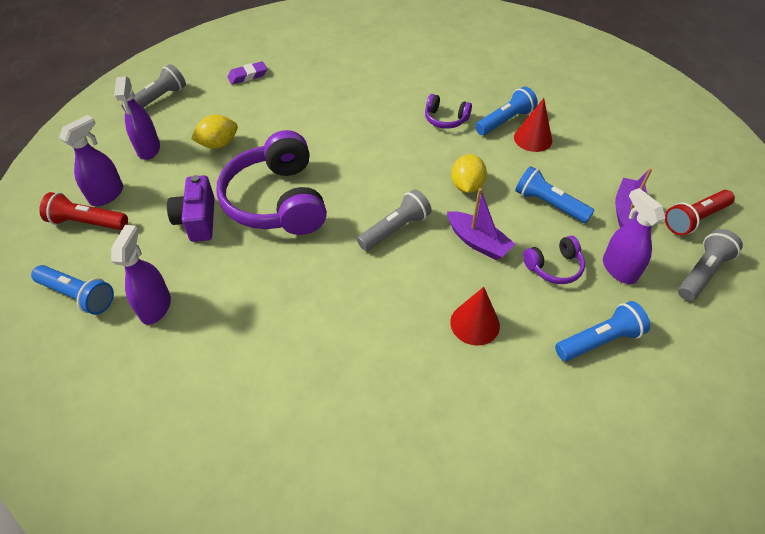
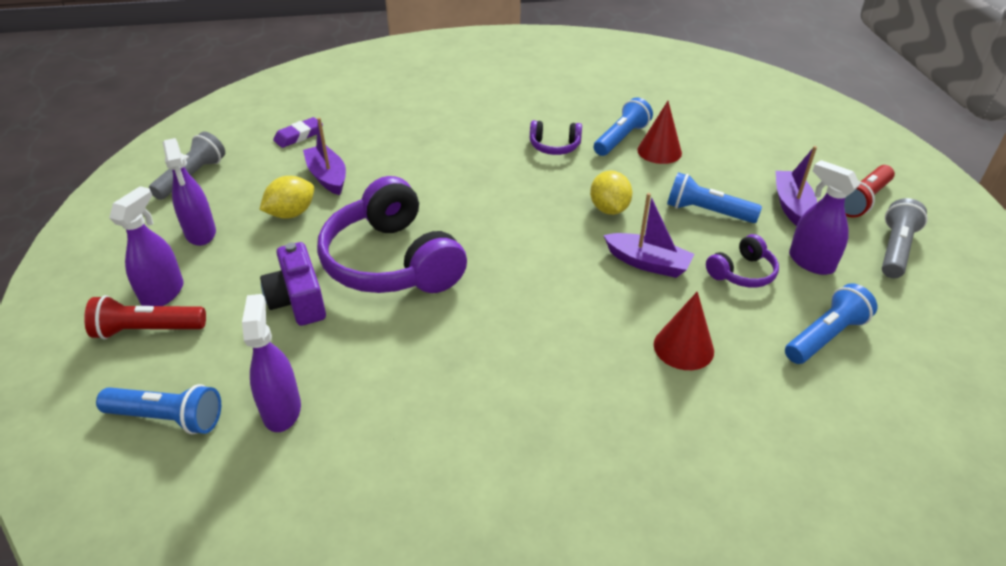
camera: 15 degrees left, 10 degrees down
(256, 116) = (327, 177): none -> purple boat
(395, 229) = (547, 267): grey flashlight -> none

